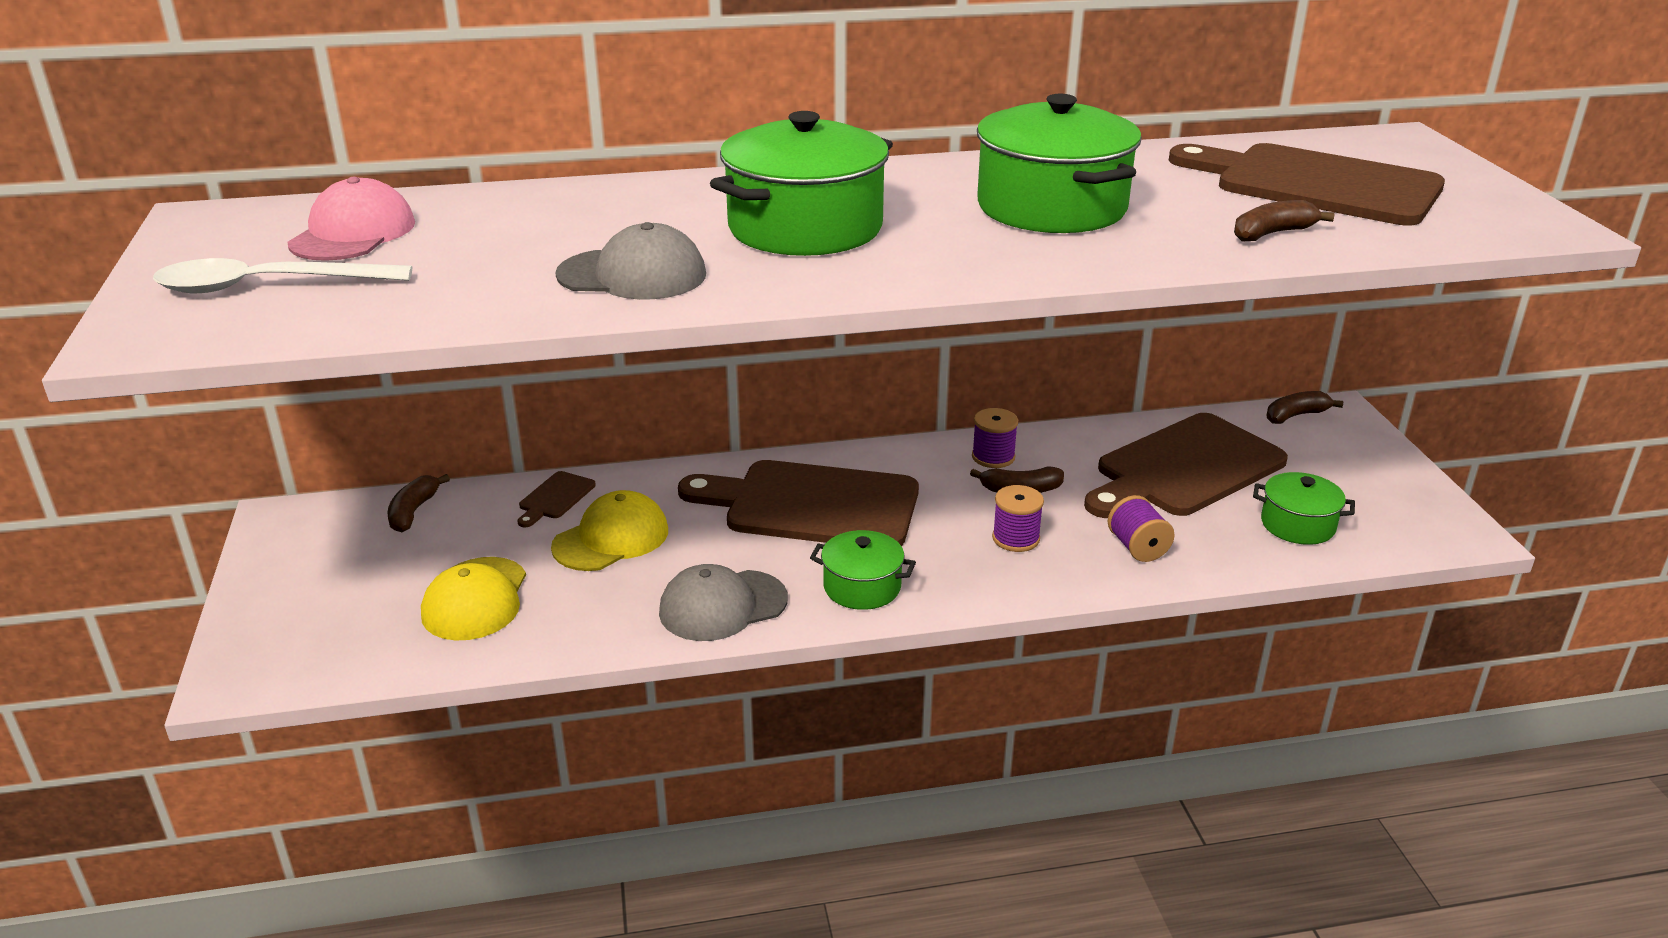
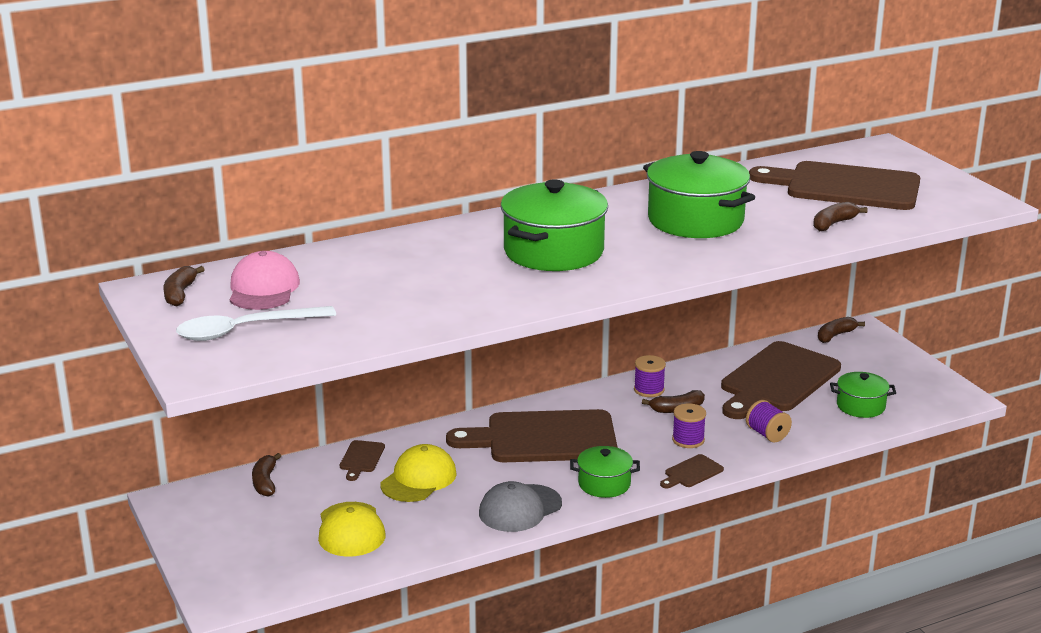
camera: 15 degrees left, 5 degrees down
(237, 228) = (180, 294): none -> brown banana
(632, 275) = (471, 295): grey cap -> none
(998, 590) = (691, 472): none -> brown cutting board

